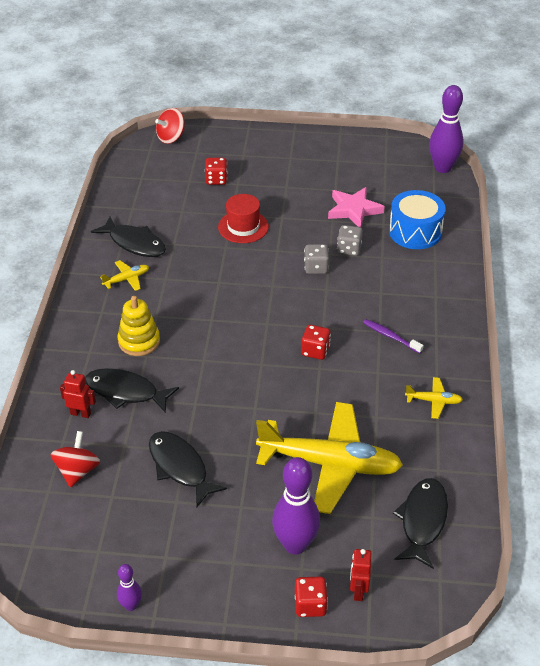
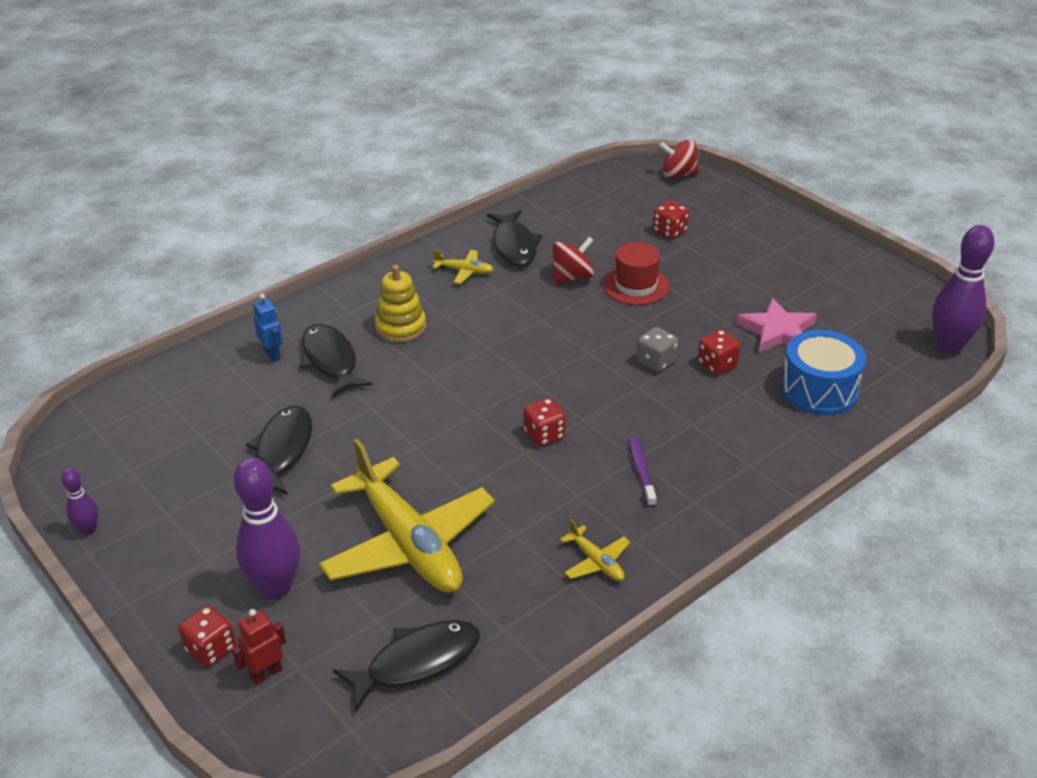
camera: 45 degrees right, 5 degrees down
(77, 471) = (206, 397): red spinning top -> red spinning top (572, 277)
(80, 413) = (273, 354): red robot -> blue robot
(349, 249) = (717, 365): grey dice -> red dice

